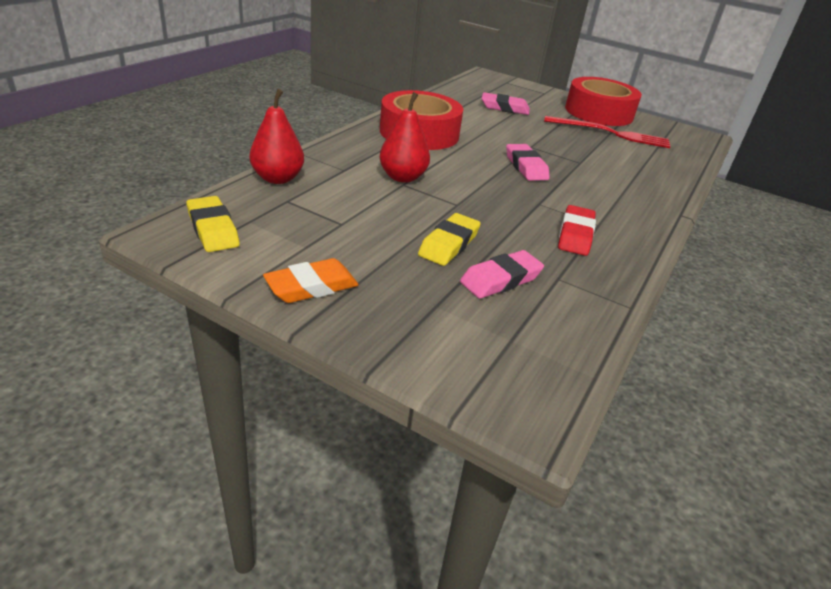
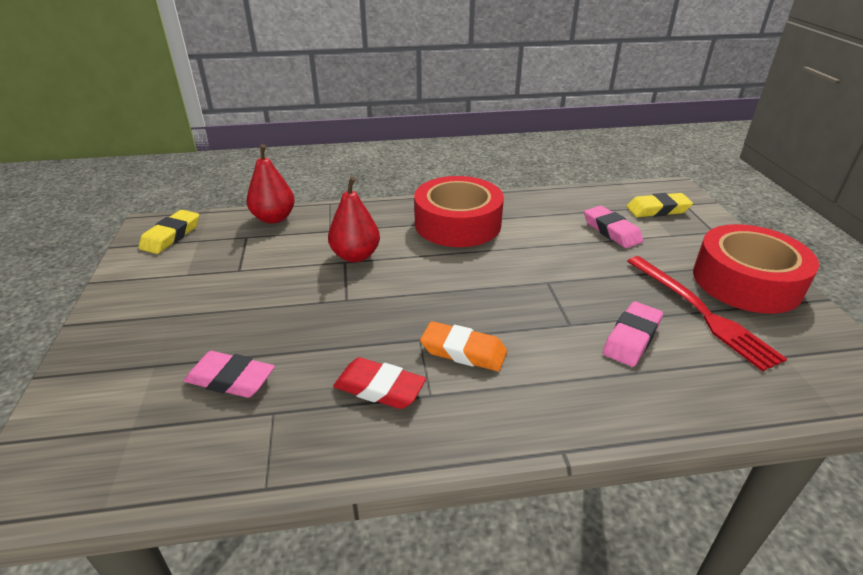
camera: 55 degrees right, 0 degrees up
(311, 287) = (130, 302): orange eraser -> orange eraser (463, 351)
(449, 244) = (263, 327): yellow eraser -> yellow eraser (657, 210)
(526, 167) = (490, 299): pink eraser -> pink eraser (631, 338)
(575, 235) = (379, 388): red eraser -> red eraser turned 45 degrees clockwise

